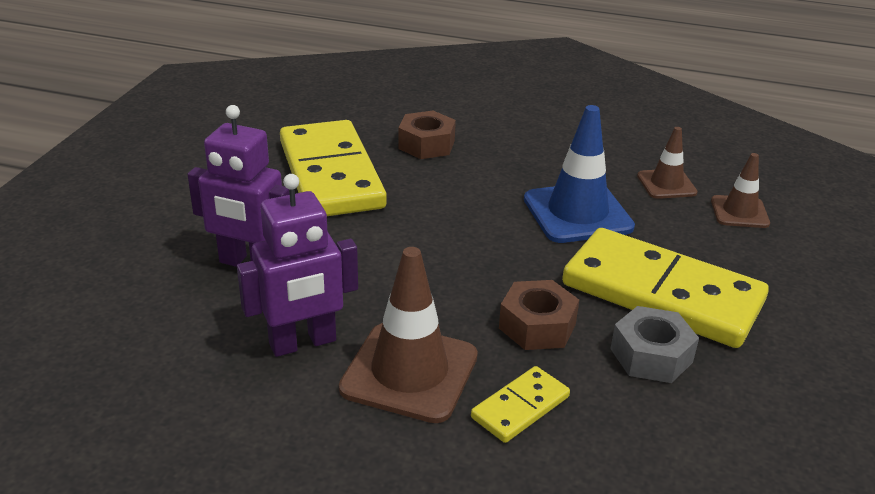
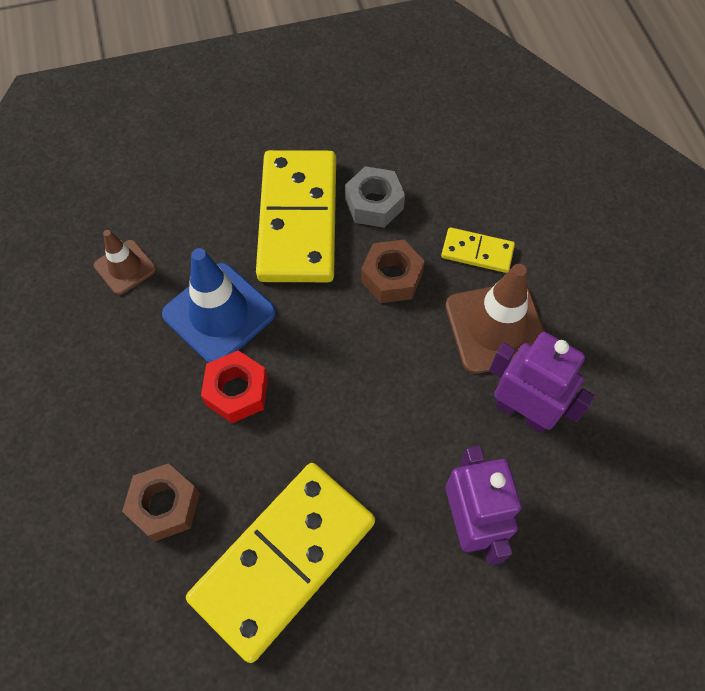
camera: 120 degrees left, 30 degrees up
(490, 198) = (237, 391): none -> red nut
(739, 212) = (144, 204): brown traffic cone -> none

